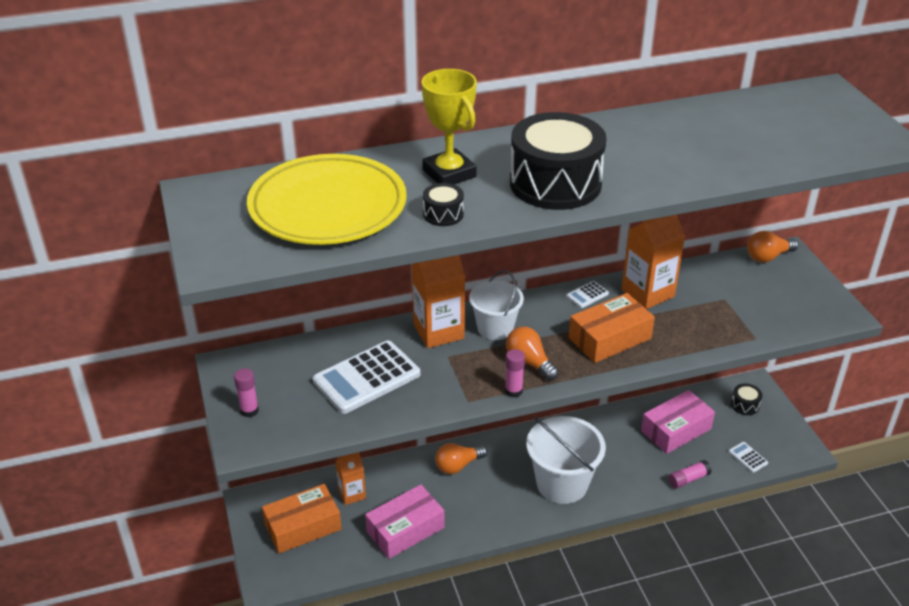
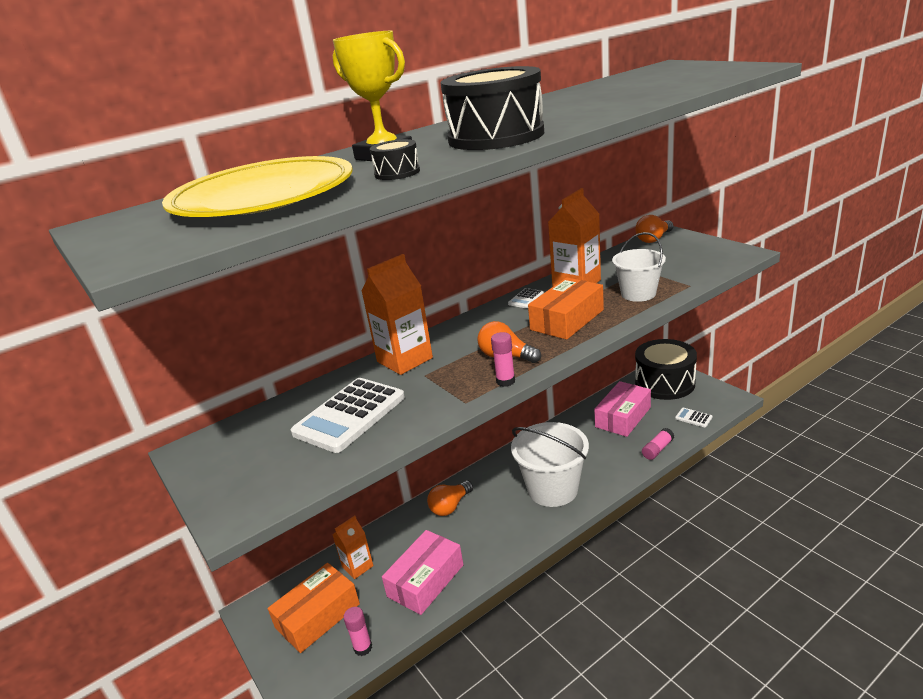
camera: 15 degrees left, 10 degrees down
(249, 410) = (228, 483): pink glue stick -> pink glue stick (363, 648)
(495, 328) = (458, 342): white bucket -> white bucket (638, 294)
(745, 405) = (664, 383): black drum -> black drum, size x2.36

